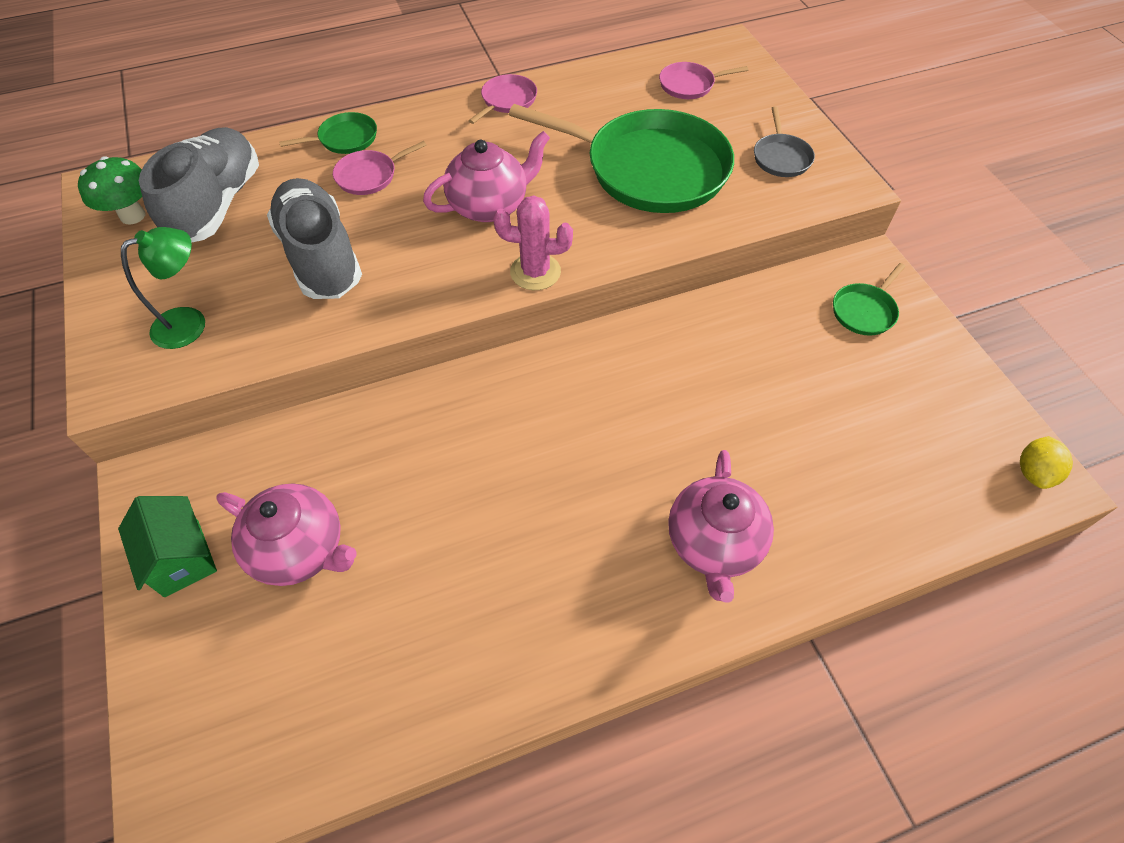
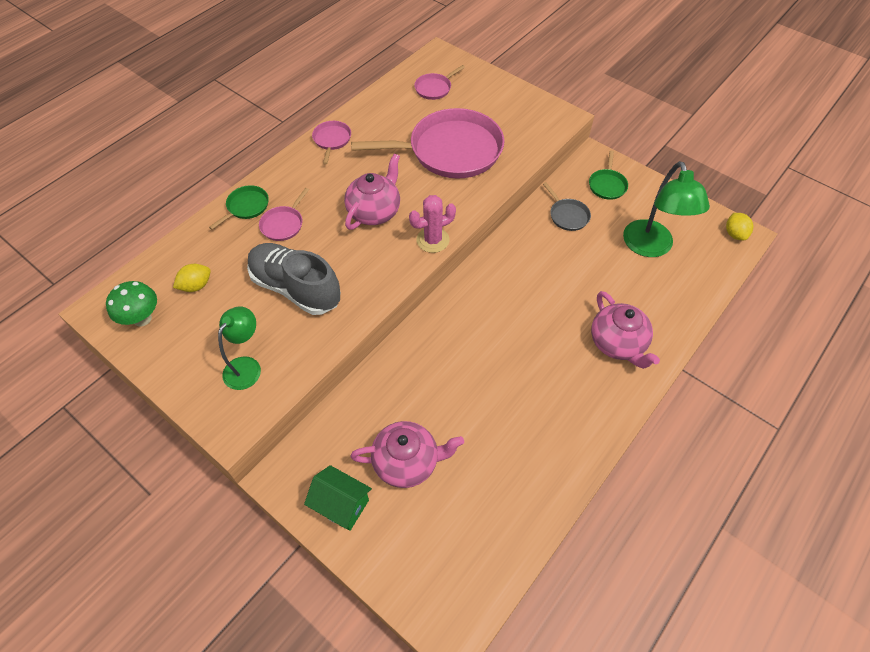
camera: 30 degrees left, 0 degrees up
(217, 204) = (196, 286): grey shoe -> yellow lemon
(650, 169) = (450, 150): green pan -> pink pan
(781, 157) = (517, 114): grey pan -> grey pan (567, 215)
(871, 429) = (651, 247): none -> green lamp

